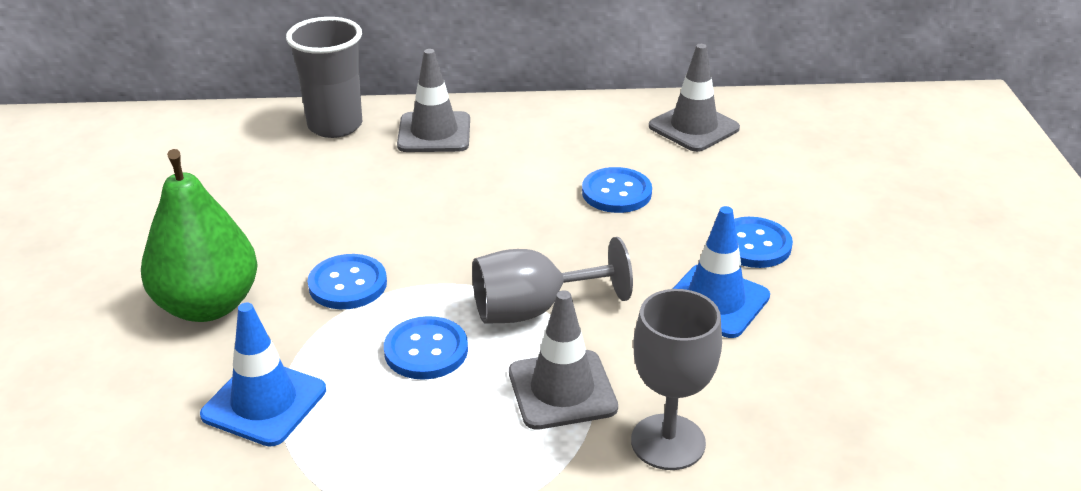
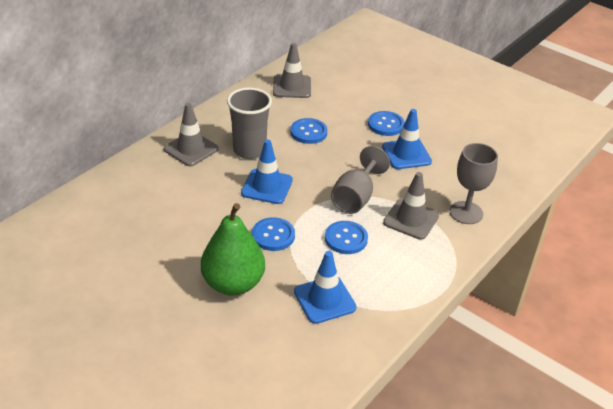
camera: 50 degrees left, 5 degrees up
(335, 126) = (138, 172): grey cup -> grey cup (249, 150)
(444, 224) = (267, 186): none -> blue traffic cone

